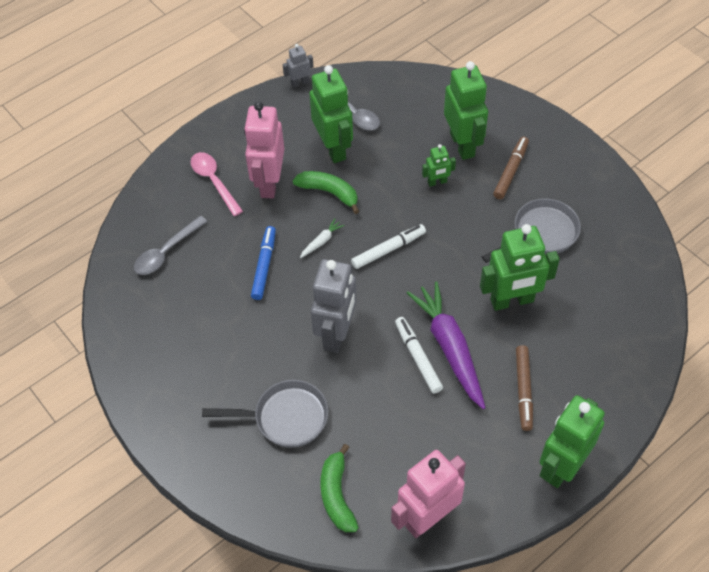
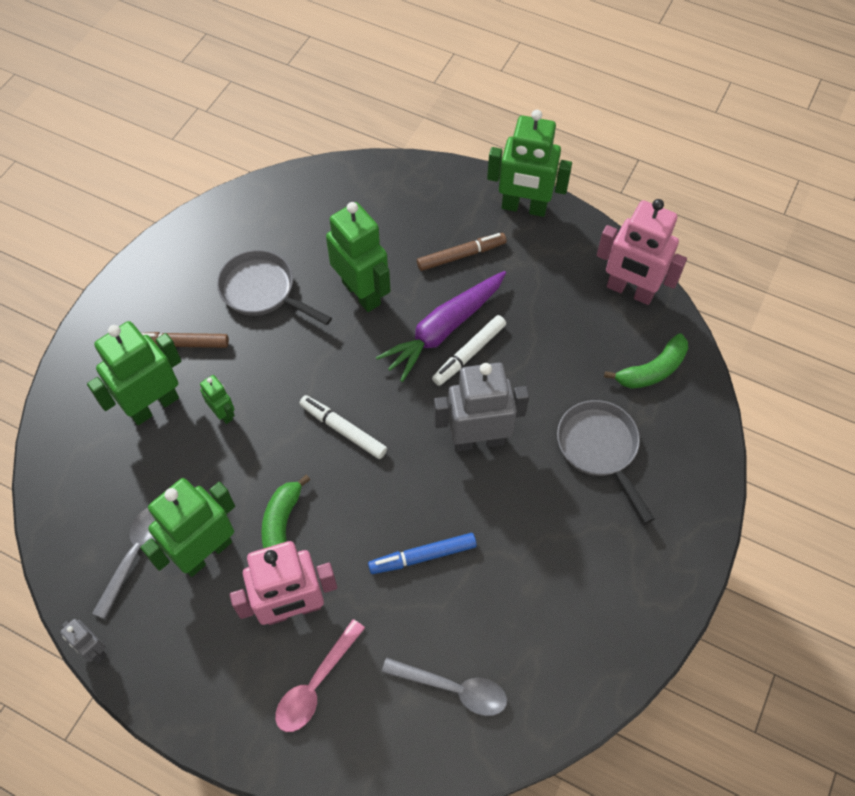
camera: 115 degrees left, 5 degrees up
(321, 241) = (360, 506): white carrot -> none

